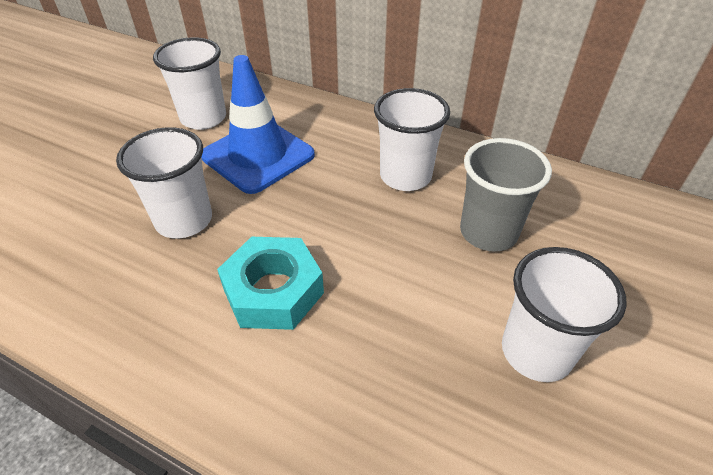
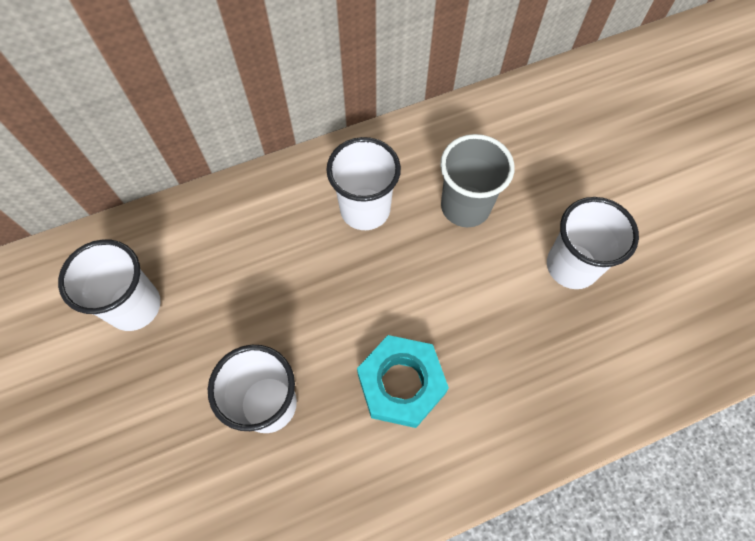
camera: 50 degrees left, 20 degrees up
(258, 156) = (237, 296): blue traffic cone -> none

